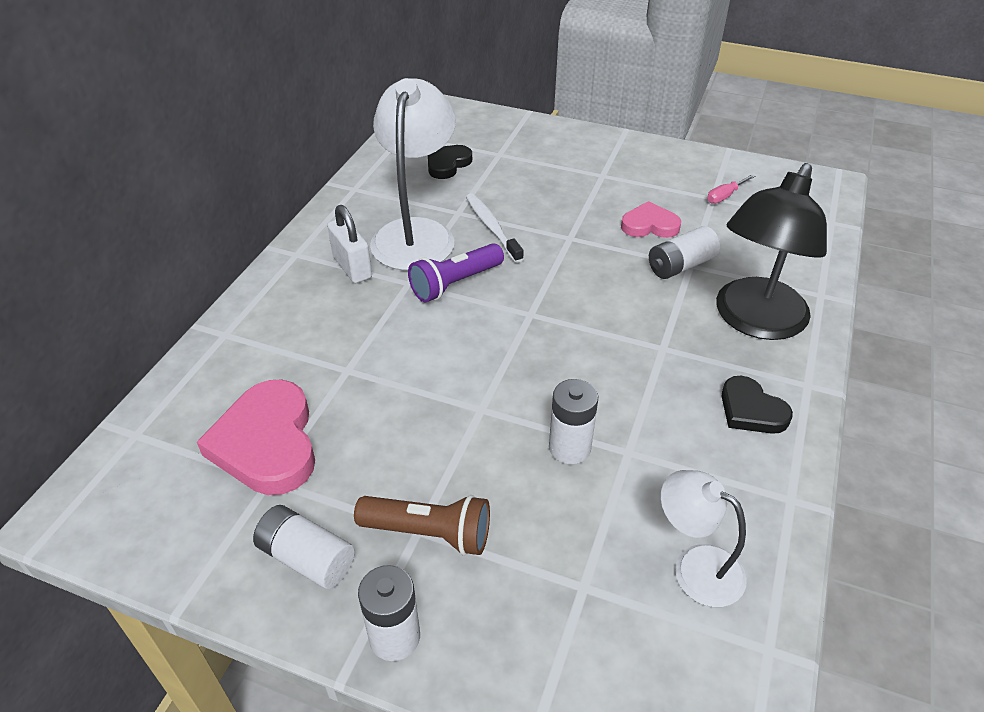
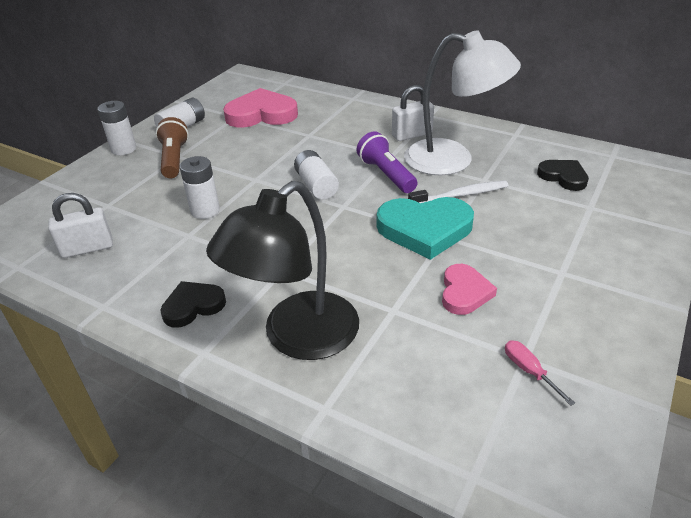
camera: 100 degrees right, 5 degrees down
(429, 533) = (174, 159): brown flashlight -> brown flashlight turned 150 degrees clockwise
(561, 250) = (425, 229): none -> turquoise heart
(680, 265) = (392, 302): white battery -> white battery (316, 185)
(695, 566) = (87, 248): white lamp -> white padlock
(754, 321) = (297, 337): black lamp -> black lamp turned 90 degrees counterclockwise

